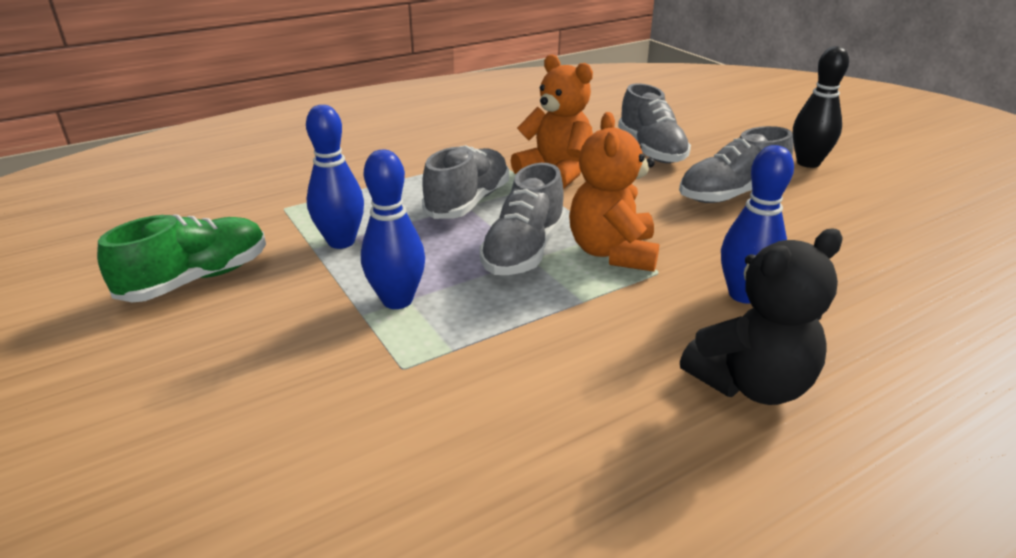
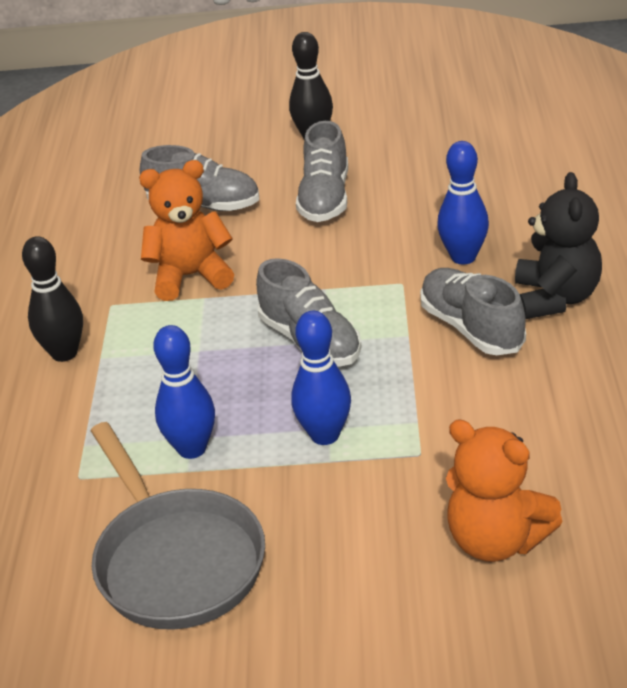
camera: 55 degrees left, 5 degrees up
(197, 279) = (176, 561): green shoe -> grey pan
(421, 159) = (64, 353): none -> black bowling pin
(468, 202) = (192, 348): grey shoe -> grey shoe (471, 328)
(612, 253) = (355, 295): orange teddy bear -> orange teddy bear (496, 540)

